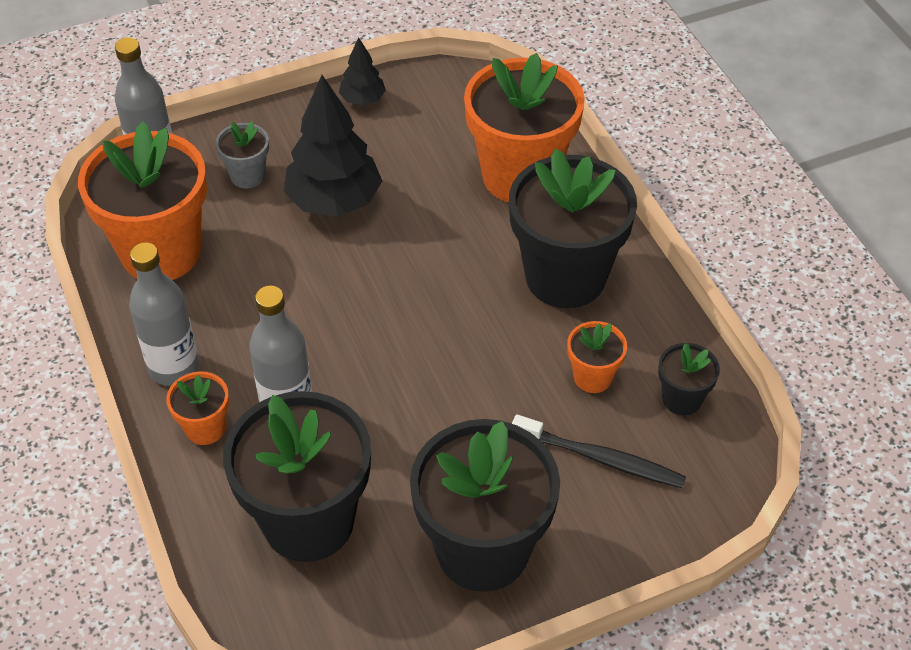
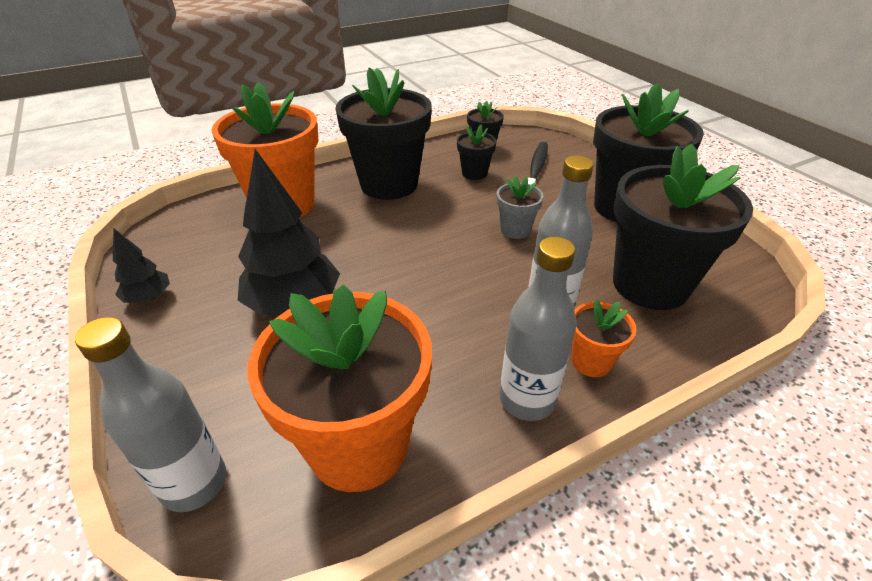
camera: 95 degrees left, 10 degrees down
(247, 176) = (240, 377): grey flower pot -> grey flower pot (515, 230)
(592, 377) = (474, 173): orange flower pot -> black flower pot

